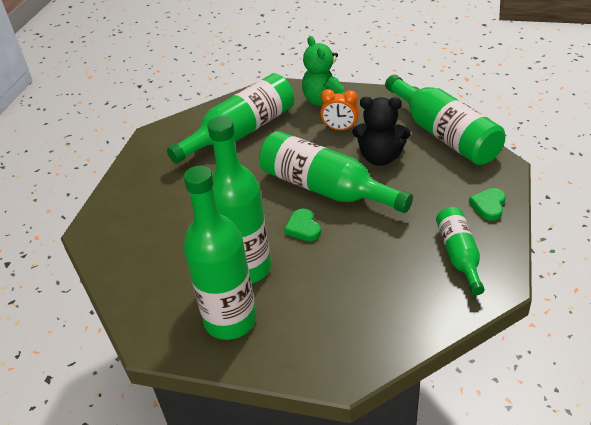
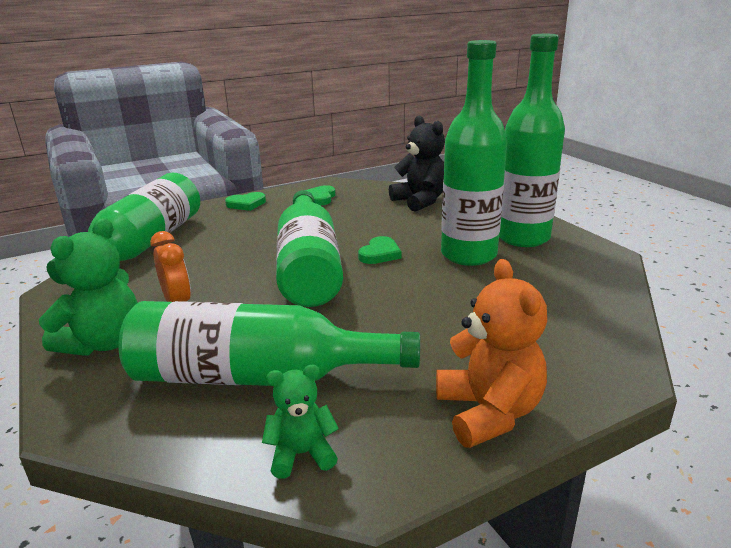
camera: 135 degrees left, 15 degrees down
(135, 178) = (488, 412): none -> orange teddy bear
(185, 127) = (302, 454): none -> green teddy bear
(380, 158) = (220, 260): black teddy bear -> black teddy bear (420, 201)
(459, 255) = (320, 198): green bottle -> green heart

